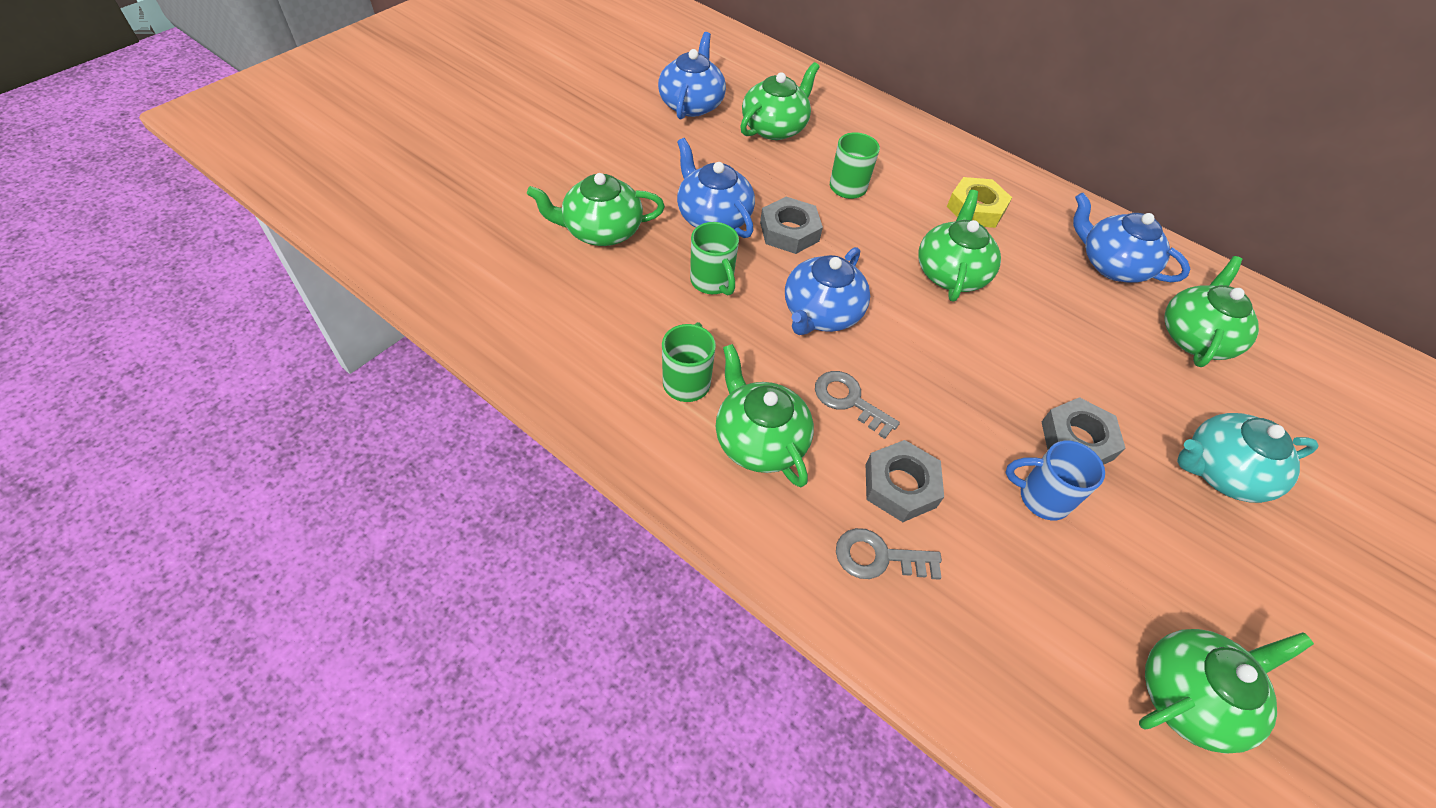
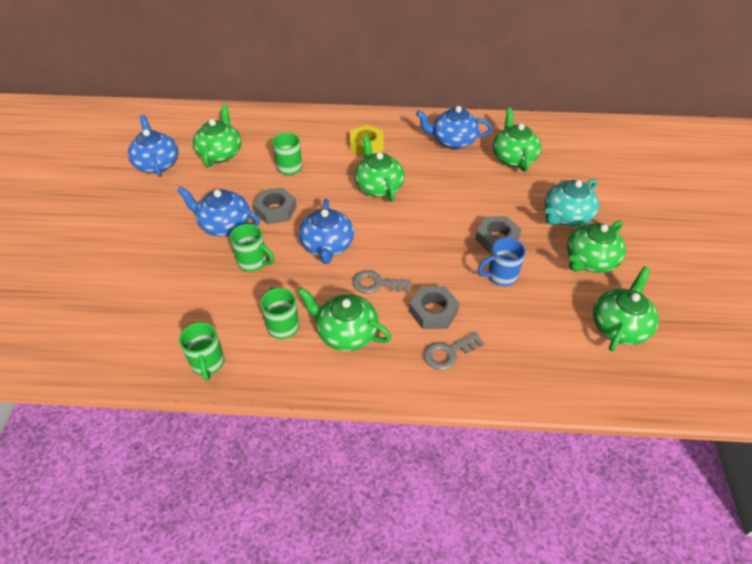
camera: 30 degrees left, 5 degrees down
(566, 374) = (208, 363): none -> green mug
(601, 230) = (161, 269): green teapot -> green teapot (590, 260)

